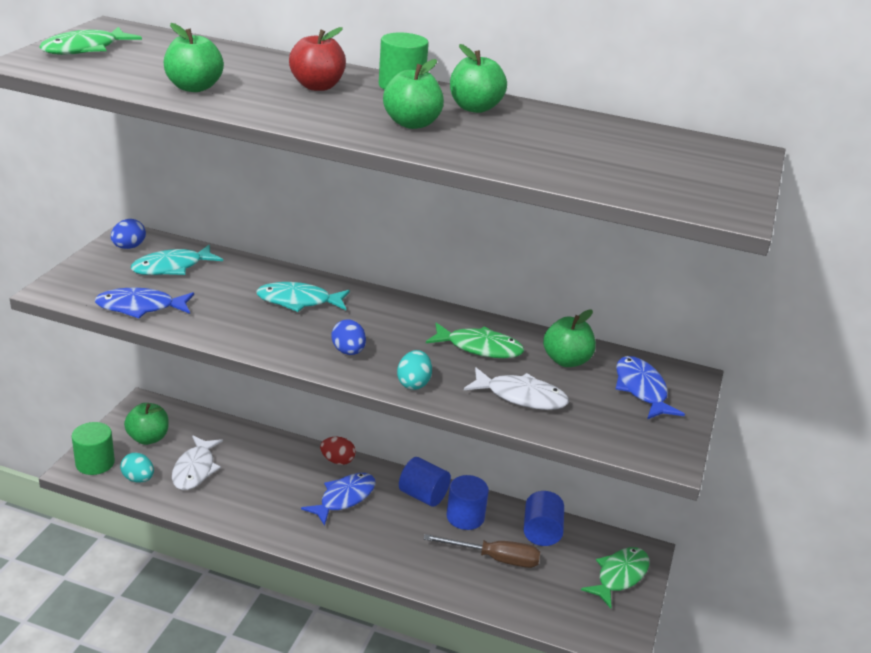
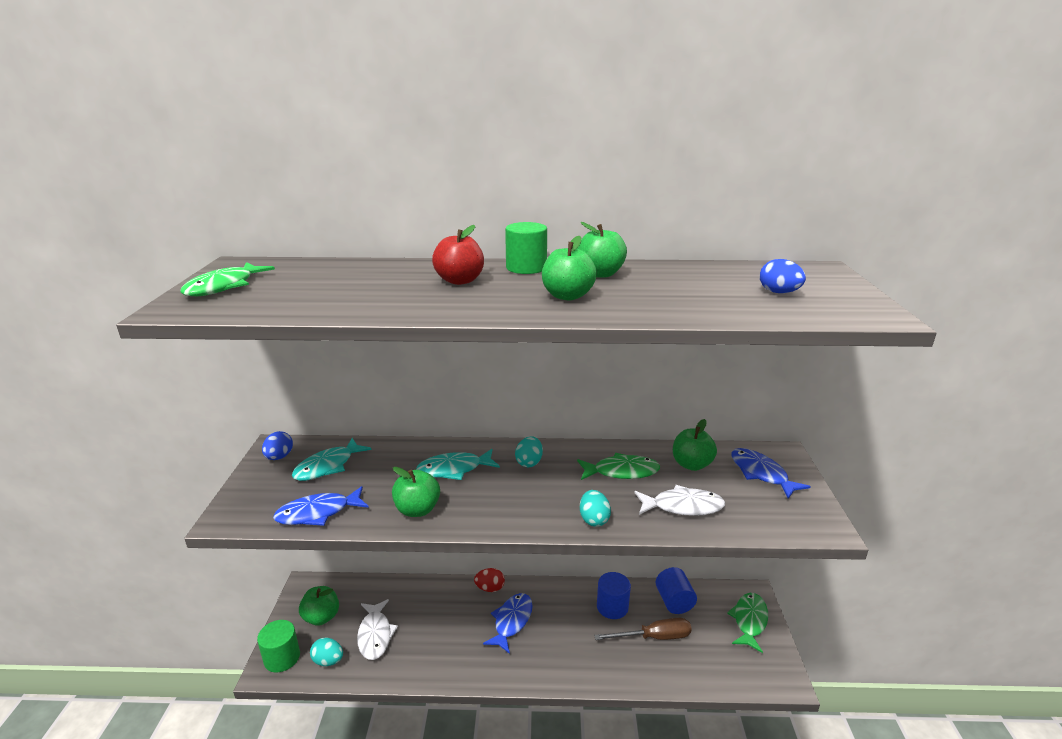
camera: 15 degrees left, 5 degrees down
(194, 88) = (353, 302): green apple -> green apple (417, 510)
(348, 351) = (523, 505): blue egg -> blue egg (779, 292)
(383, 314) = (529, 462): none -> turquoise egg
(423, 495) = (571, 598): blue cylinder -> none

